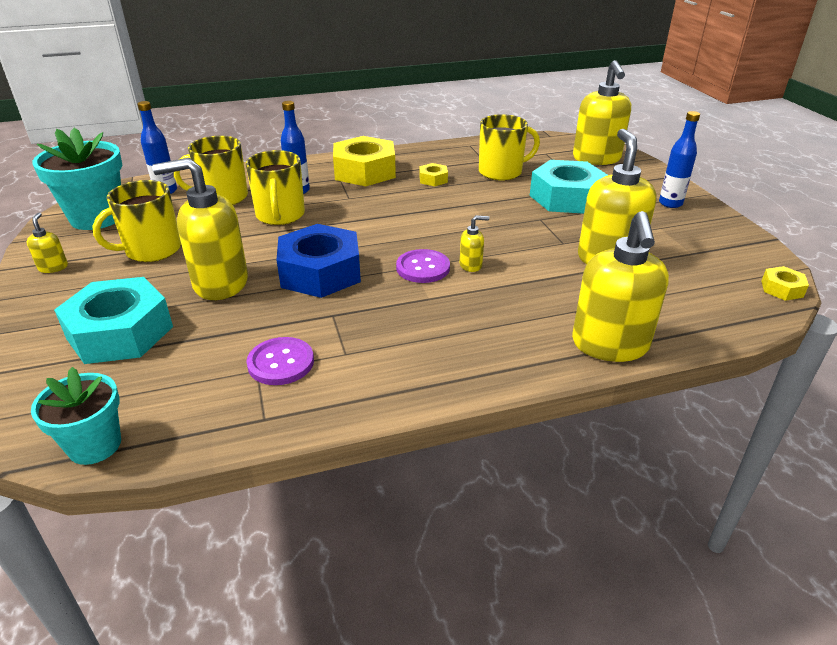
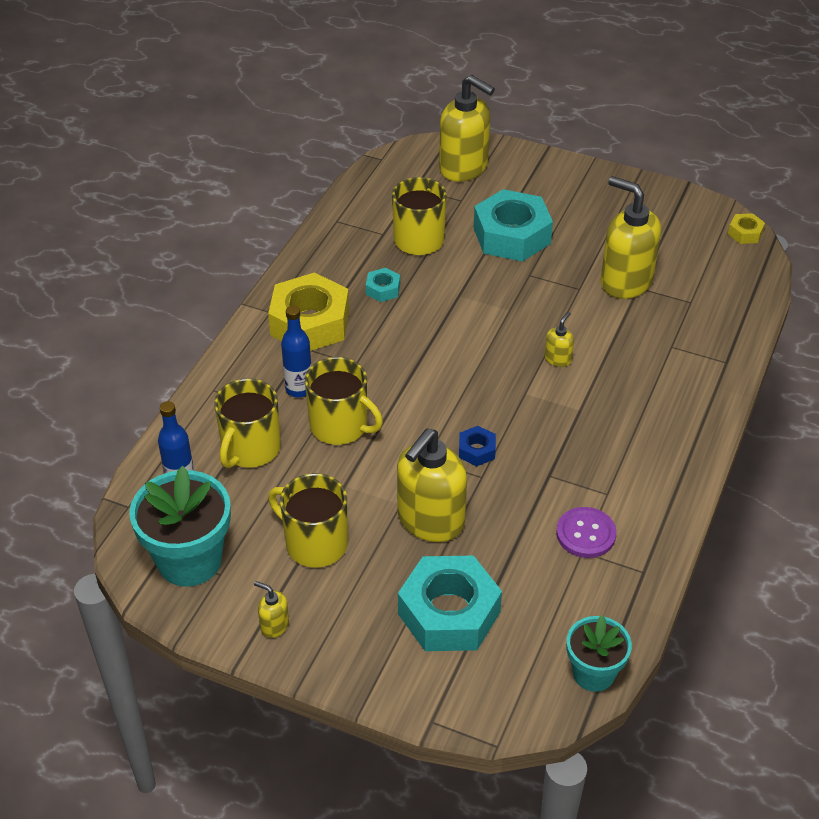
camera: 50 degrees left, 10 degrees up
(151, 250) = (314, 543): yellow mug -> yellow mug turned 120 degrees clockwise
(320, 272) = (477, 450): blue nut -> blue nut, size x0.45
(423, 268) = (533, 388): purple button -> none
(433, 179) = (383, 289): yellow nut -> turquoise nut
(610, 345) = (724, 358): yellow soap dispenser -> none
(670, 203) = (585, 189): blue bottle -> none

